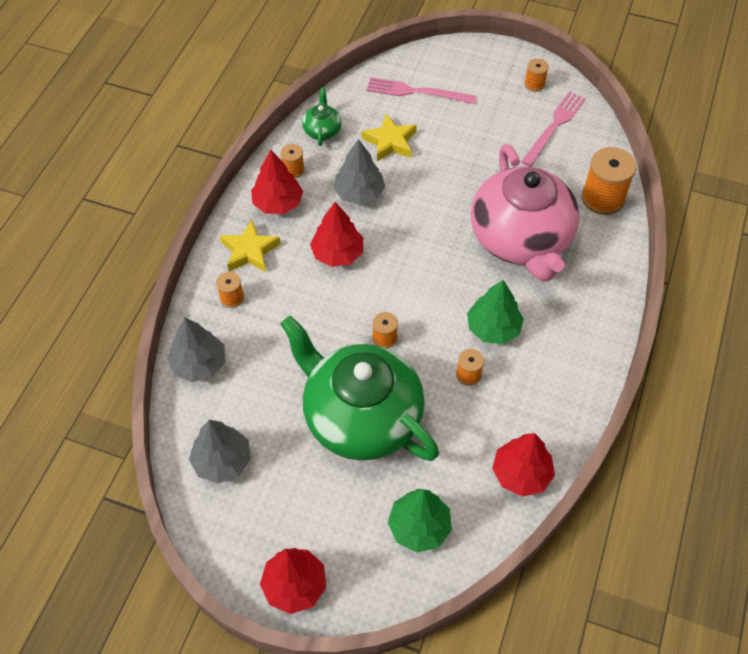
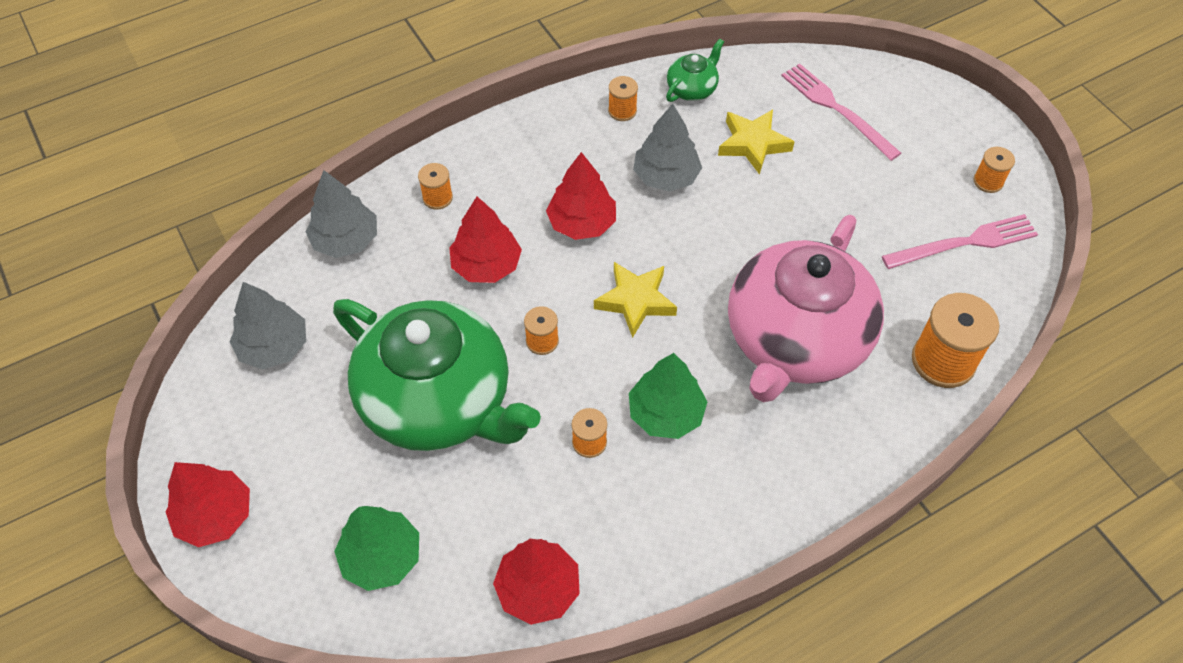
camera: 40 degrees right, 0 degrees up
(250, 251) = (499, 164): yellow star -> yellow star (636, 301)
(277, 203) = (573, 134): red tree -> red tree (486, 265)
(360, 416) = (439, 402): green teapot -> green teapot turned 135 degrees clockwise

